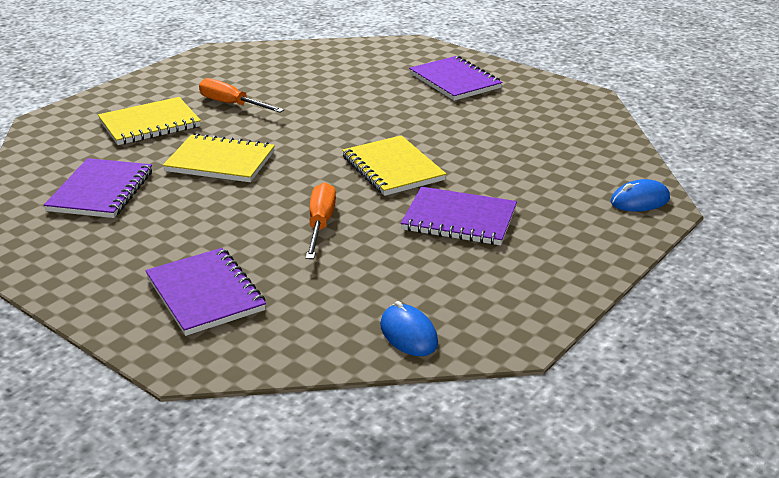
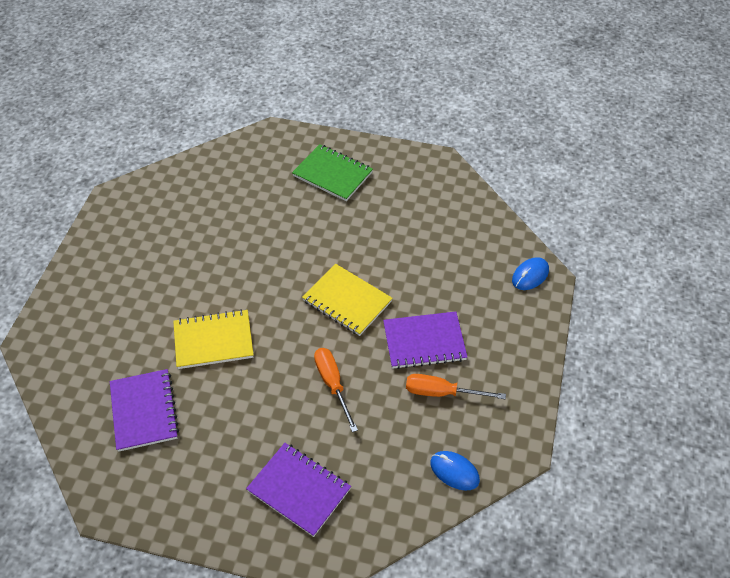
camera: 25 degrees left, 20 degrees up
(150, 124) = (125, 314): yellow notebook -> none
(232, 104) = (175, 265): orange screwdriver -> orange screwdriver (442, 392)
(455, 81) = (332, 174): purple notebook -> green notebook

